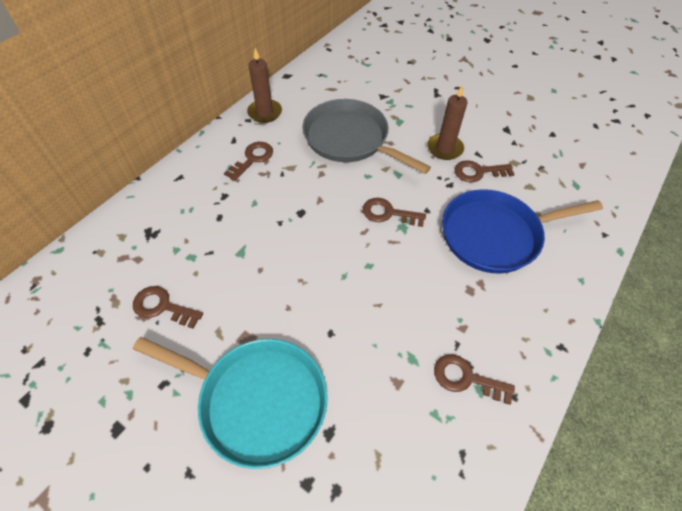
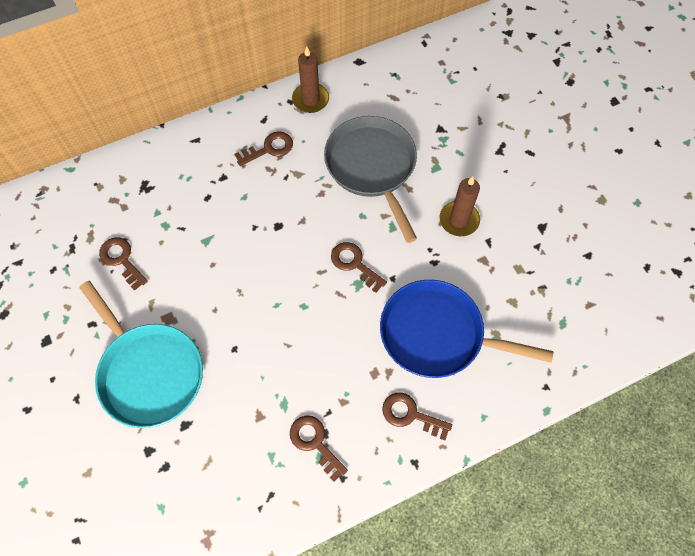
camera: 30 degrees right, 10 degrees up
(478, 172) = (472, 262): brown key -> brown key (410, 415)

